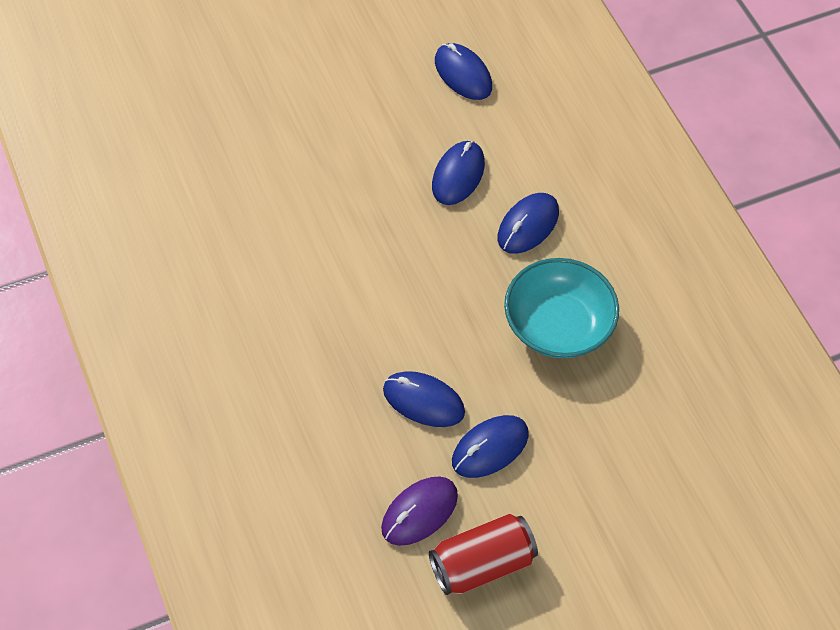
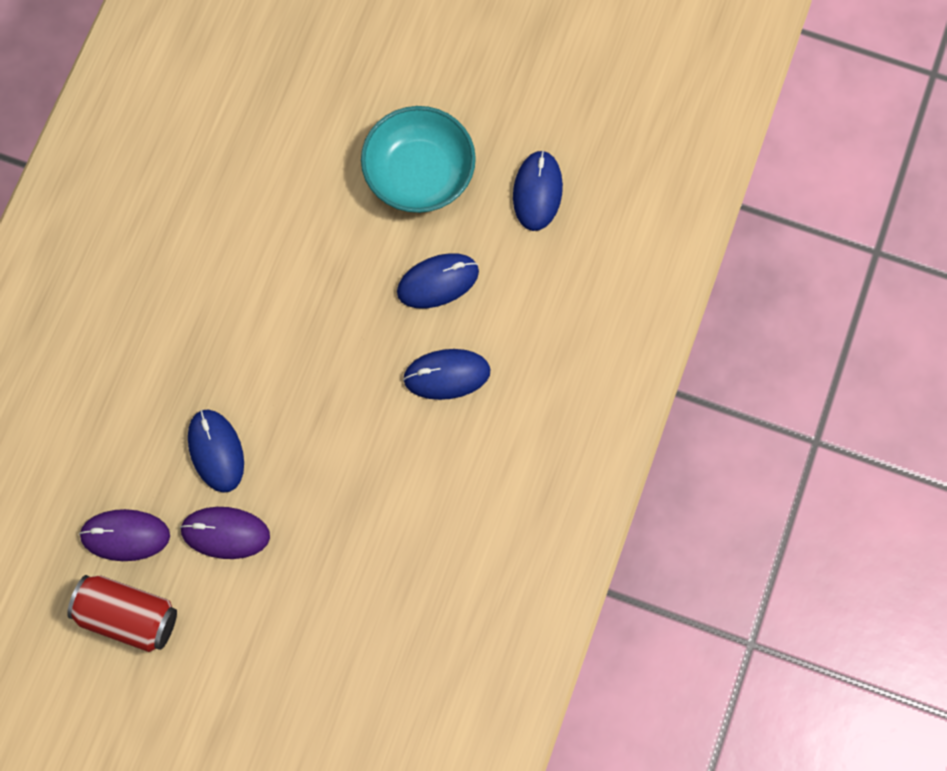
camera: 45 degrees right, 15 degrees up
(490, 448) = (225, 533): blue mouse -> purple mouse
(558, 325) = (380, 481): turquoise bowl -> turquoise bowl (419, 173)

